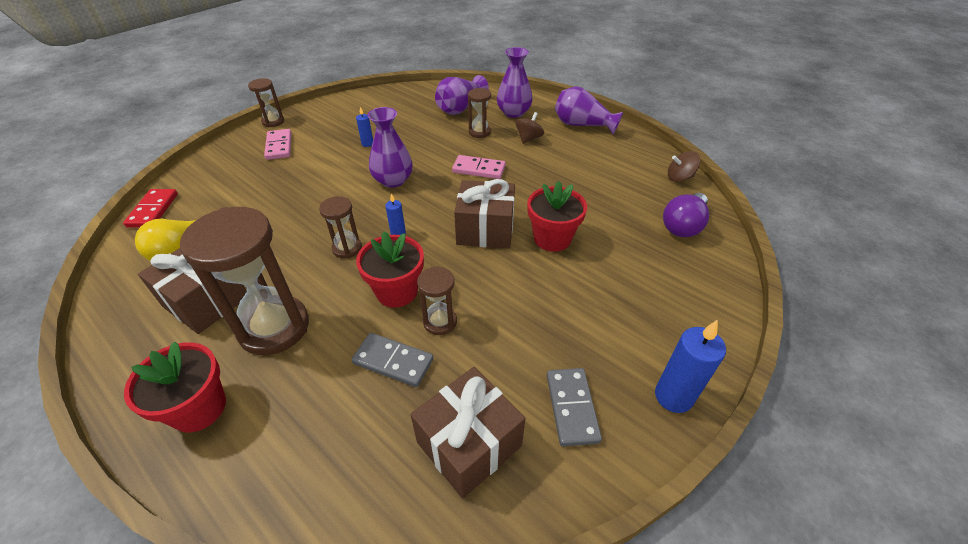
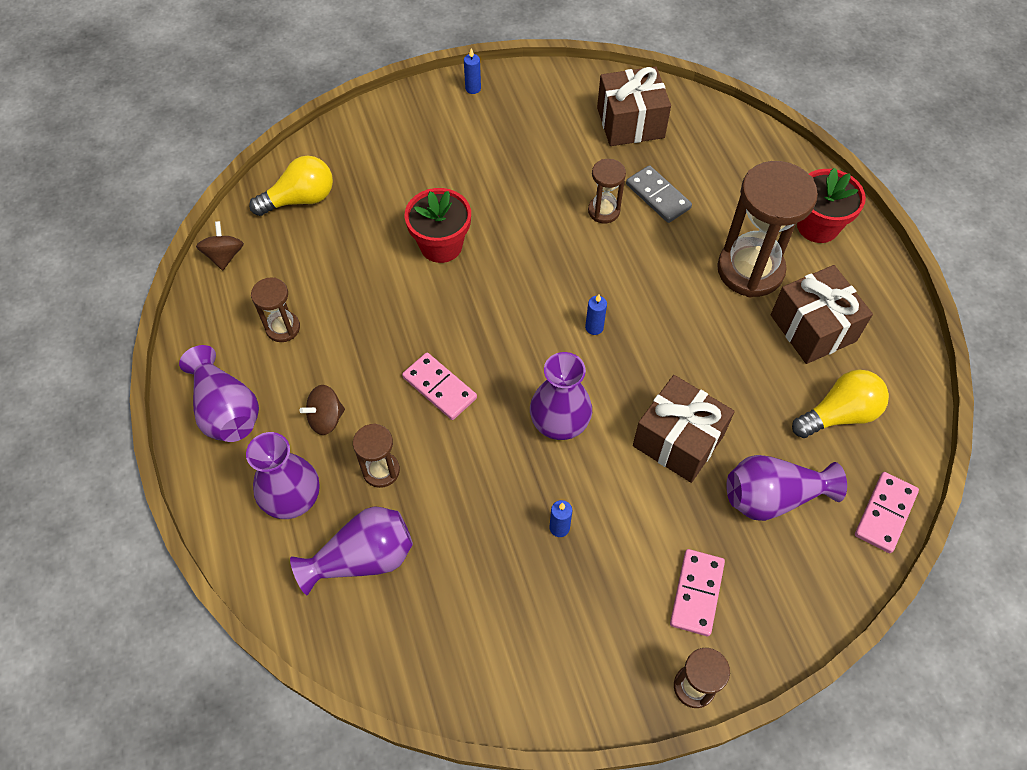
camera: 150 degrees left, 15 degrees up
(153, 210) = (885, 513): red domino -> pink domino
(236, 193) = (772, 497): none -> purple vase
(347, 248) = (657, 332): brown hourglass -> brown hourglass (283, 328)
(397, 291) = (627, 257): red flower pot -> none
(485, 230) = (499, 288): brown gift -> brown gift (678, 440)
(571, 407) = (547, 112): grey domino -> none
(673, 396) = (473, 88): blue candle -> blue candle, size x0.54
(679, 178) = (224, 256): brown spinning top -> brown spinning top turned 120 degrees counterclockwise
(683, 225) = (300, 199): purple light bulb -> yellow light bulb

